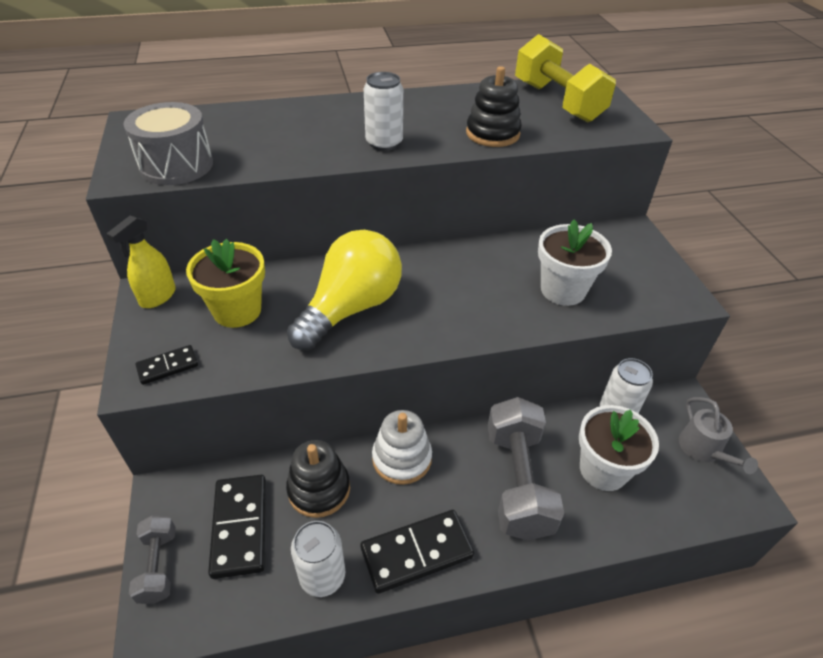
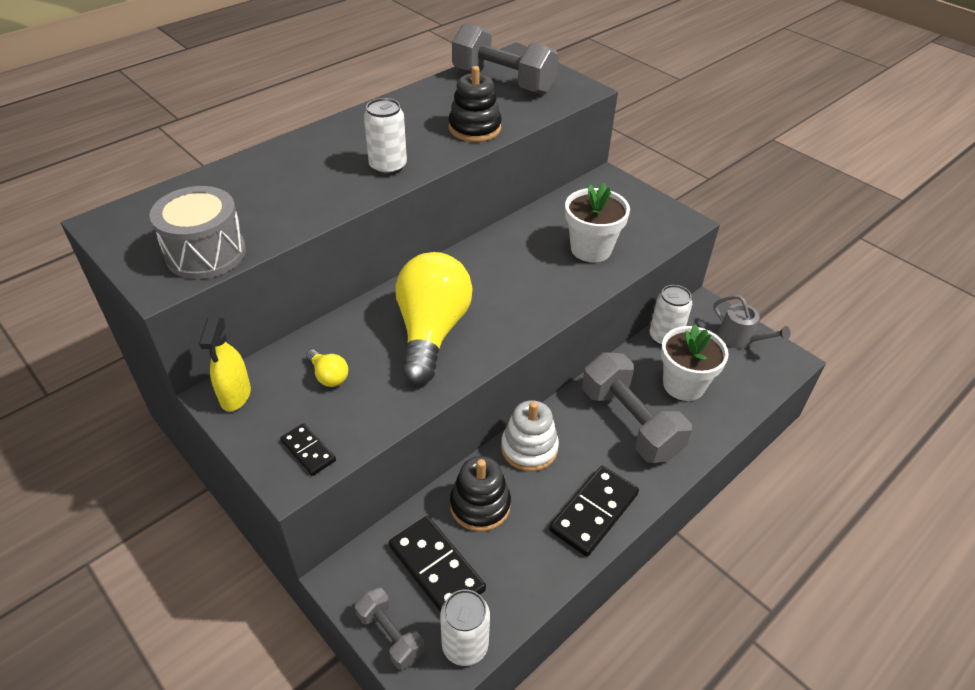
camera: 30 degrees left, 0 degrees up
(168, 366) = (308, 451): black domino -> black domino turned 75 degrees counterclockwise
(237, 311) = (328, 376): yellow flower pot -> yellow light bulb
(322, 576) = (535, 567): white can -> white can (465, 645)
(557, 102) = (503, 81): yellow dumbbell -> grey dumbbell

